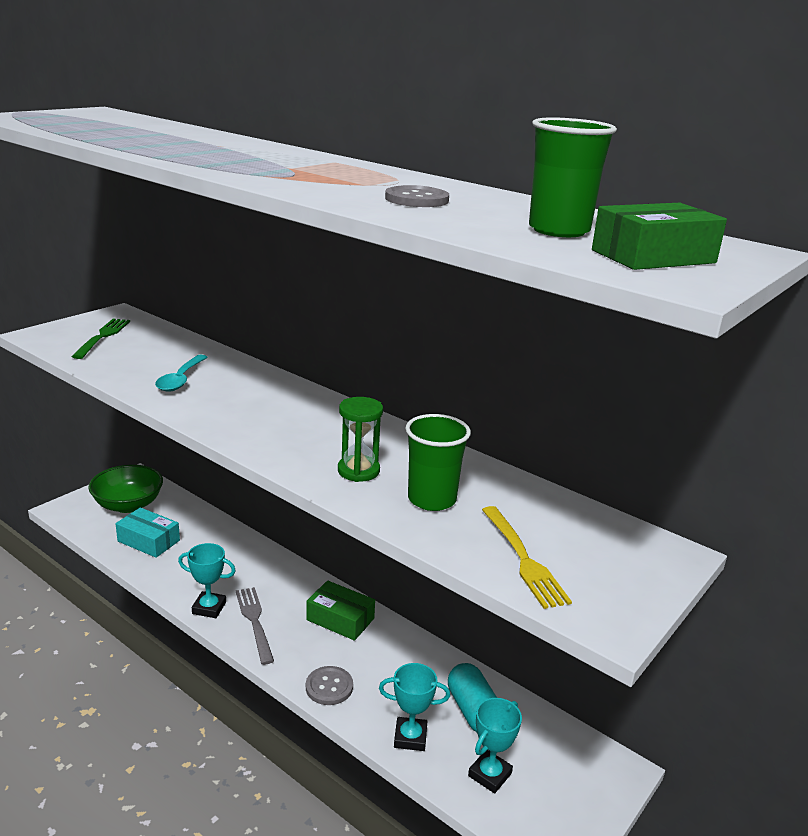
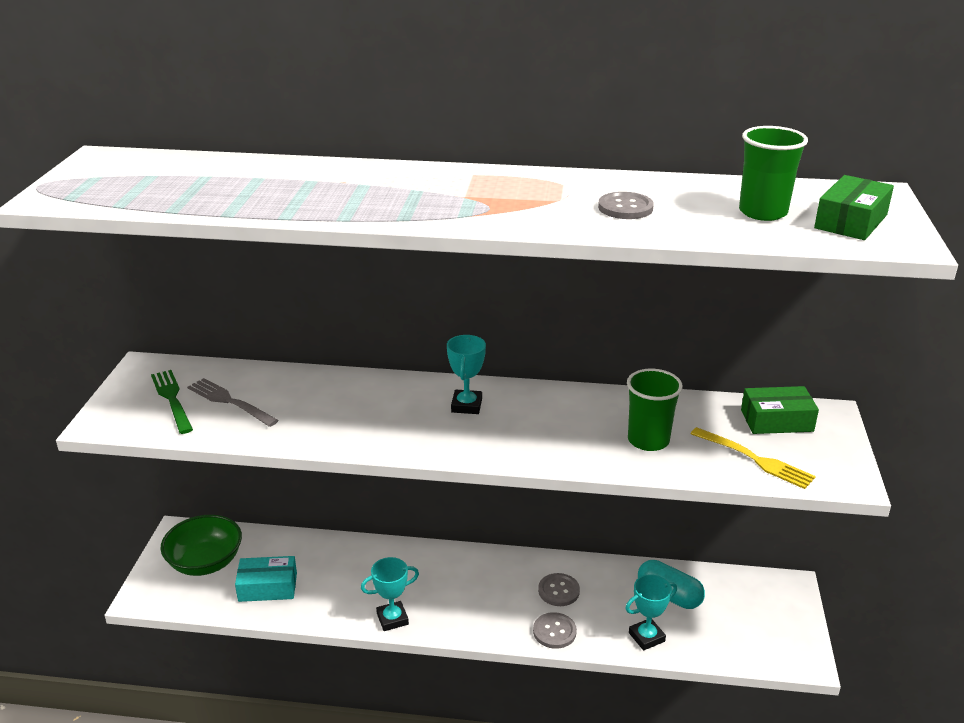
camera: 30 degrees left, 5 degrees up
(181, 379) = (316, 415): turquoise spoon -> none
(254, 621) = (443, 611): grey fork -> grey fork (230, 402)
(340, 619) = (507, 574): green box -> green box (776, 421)
(358, 471) = (571, 439): green hourglass -> none
(370, 654) = (558, 591): none -> grey button
(489, 774) = (720, 633): turquoise trophy -> turquoise trophy (466, 405)

